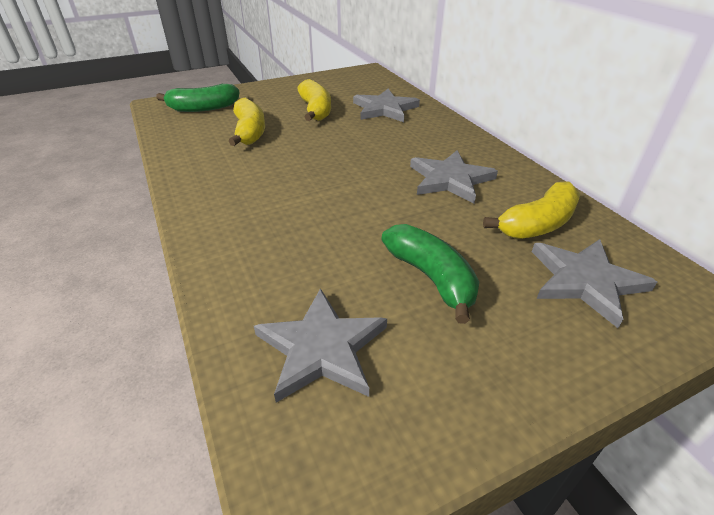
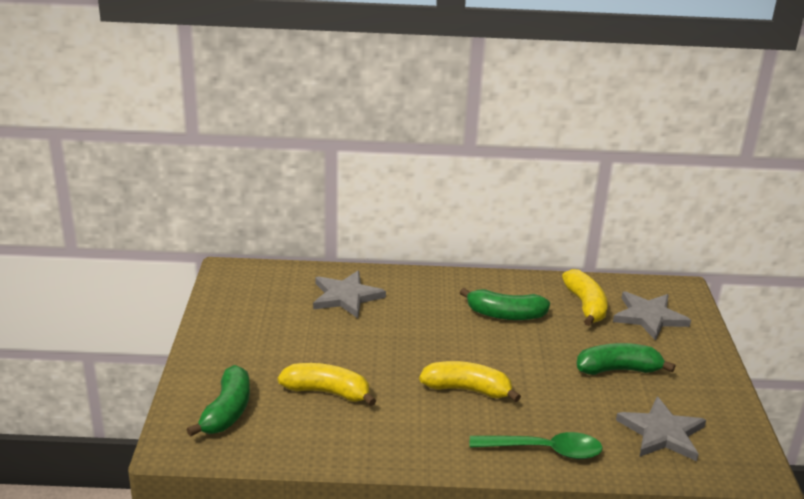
camera: 65 degrees left, 10 degrees down
(229, 254) = (544, 450): none -> green spoon
(315, 110) = (310, 337): yellow banana -> yellow banana (467, 390)
(450, 179) = (505, 315): grey star -> green banana

